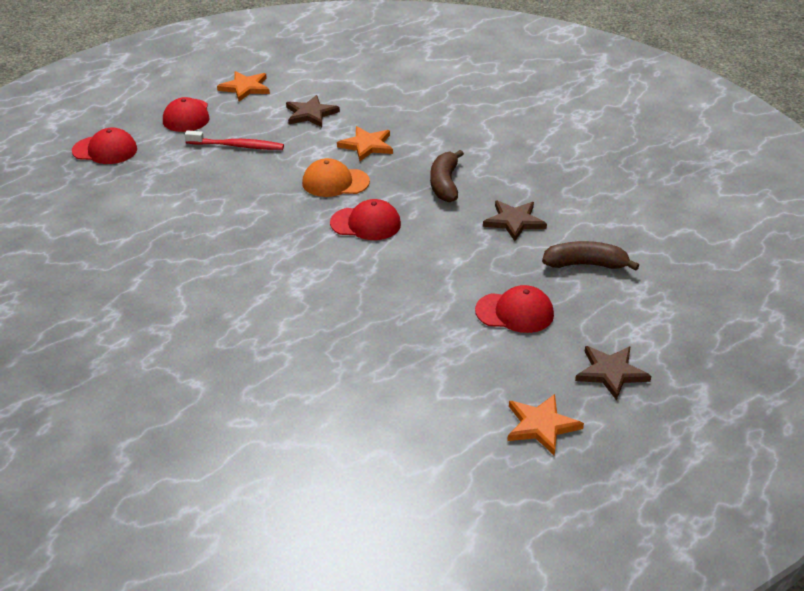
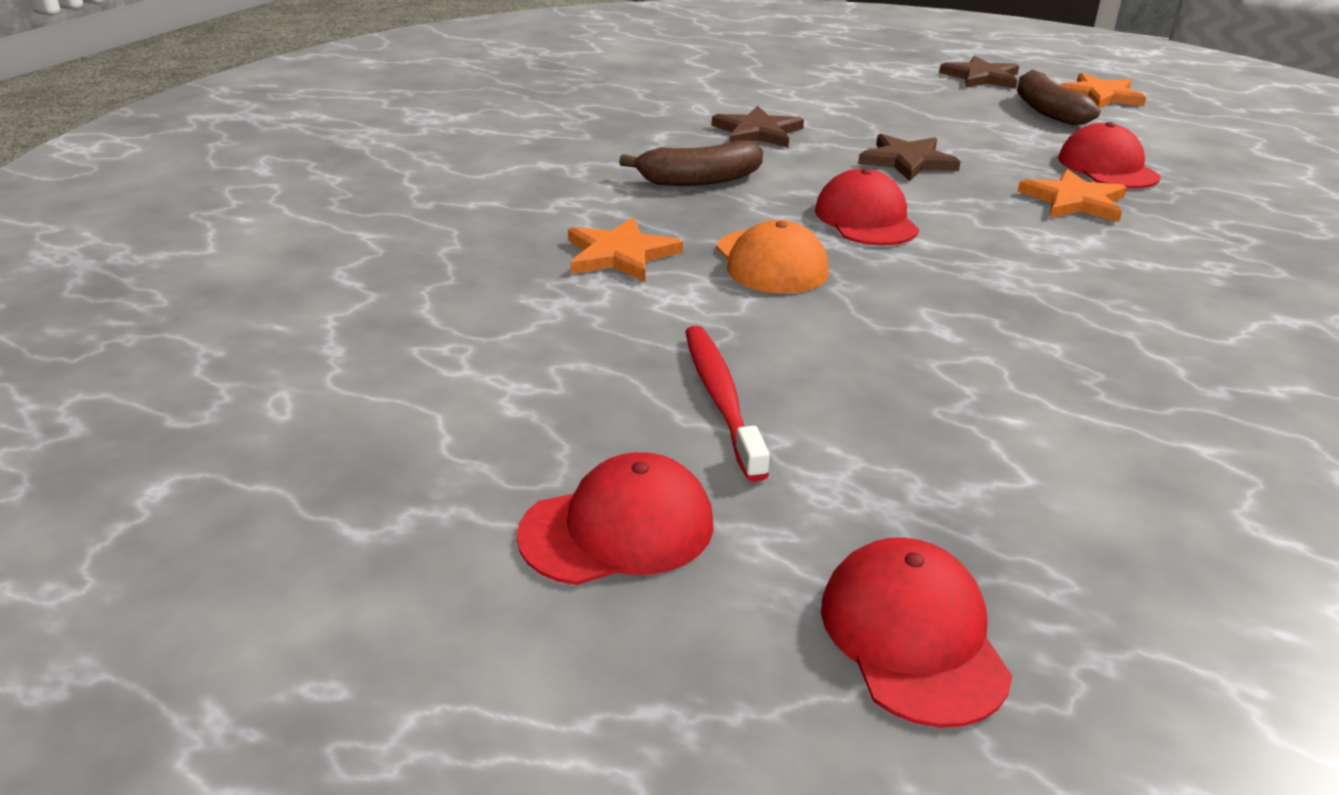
camera: 110 degrees left, 5 degrees down
(245, 88) = (409, 464): orange star -> orange star (1074, 201)
(310, 114) = (519, 336): brown star -> brown star (907, 161)
(515, 312) = (945, 118): red cap -> red cap (1107, 167)
(586, 264) = (811, 95): brown banana -> brown banana (1047, 111)

